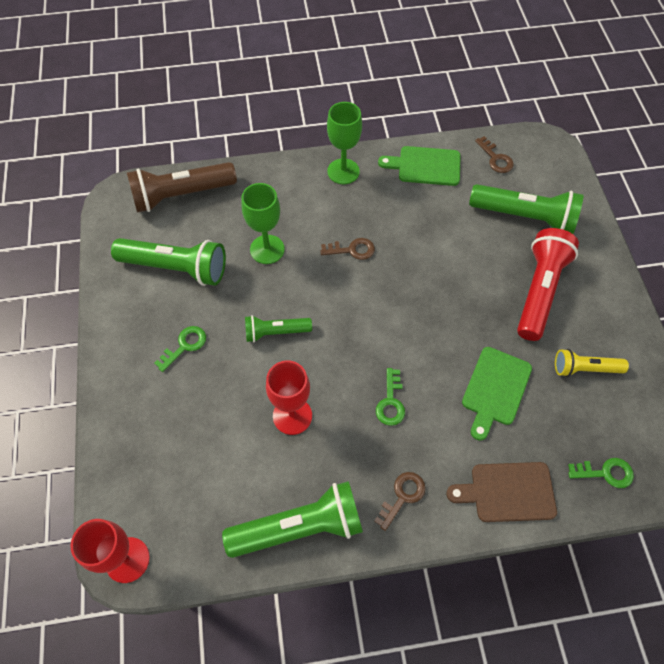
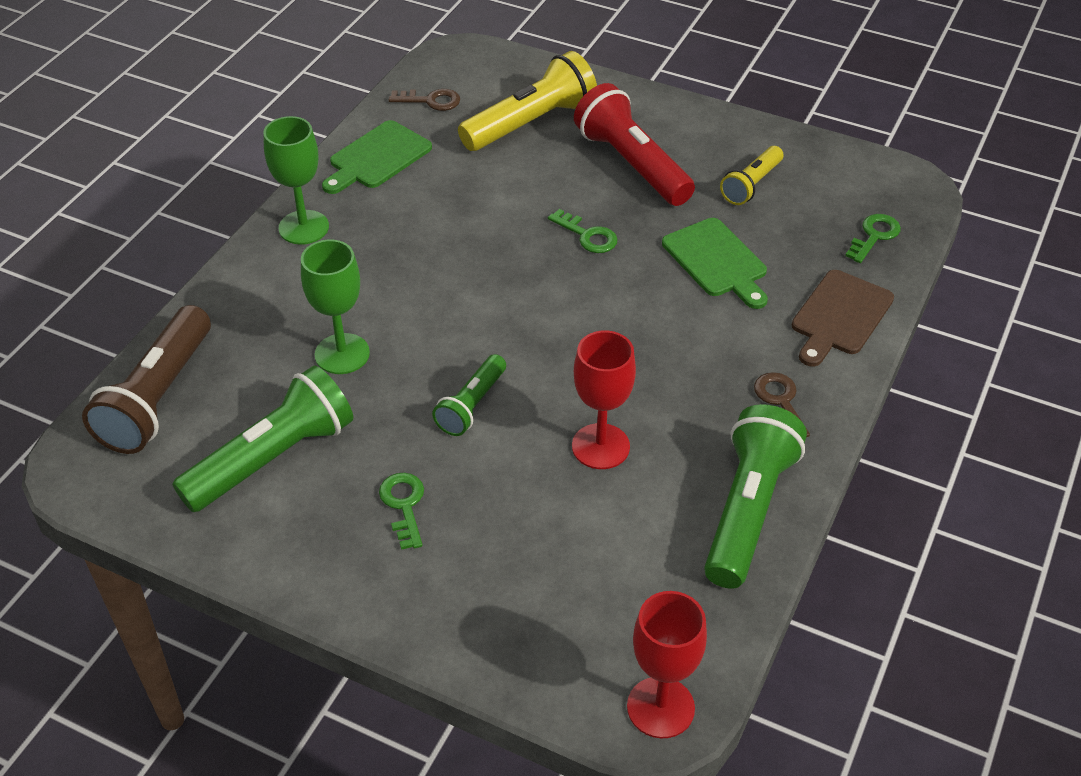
camera: 55 degrees left, 15 degrees down
(352, 250) = (426, 278): brown key -> none
(391, 402) = (659, 351): green key -> green key (588, 235)
(525, 217) = (531, 123): green flashlight -> yellow flashlight

